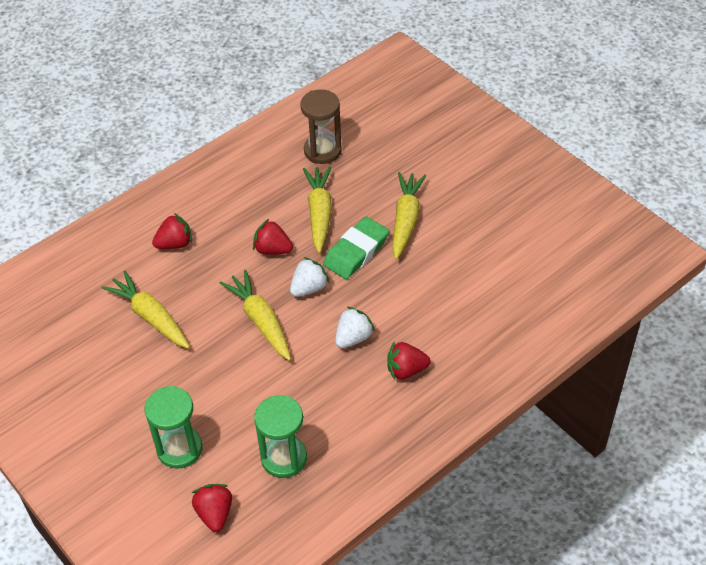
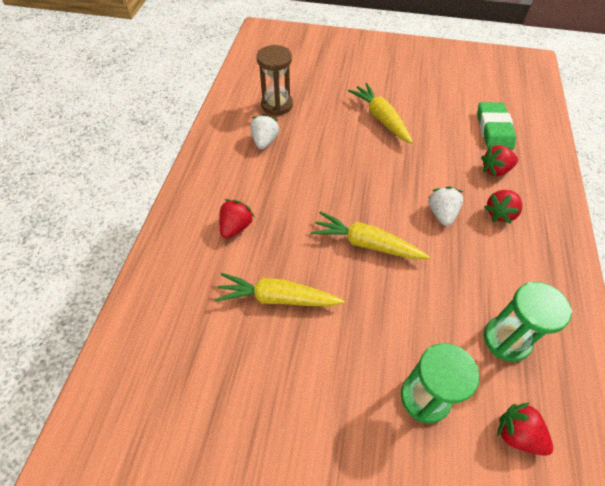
camera: 40 degrees left, 5 degrees up
(272, 249) = (316, 187): red strawberry -> red strawberry (495, 170)
(309, 288) = (372, 198): white strawberry -> white strawberry (265, 141)
(319, 213) = (321, 145): yellow carrot -> none
(356, 252) = (374, 155): green eraser -> green eraser (493, 129)

